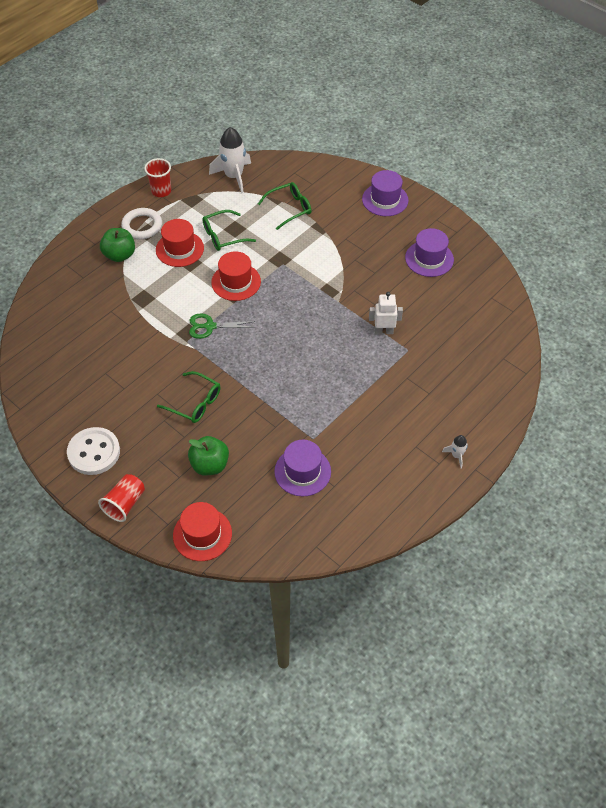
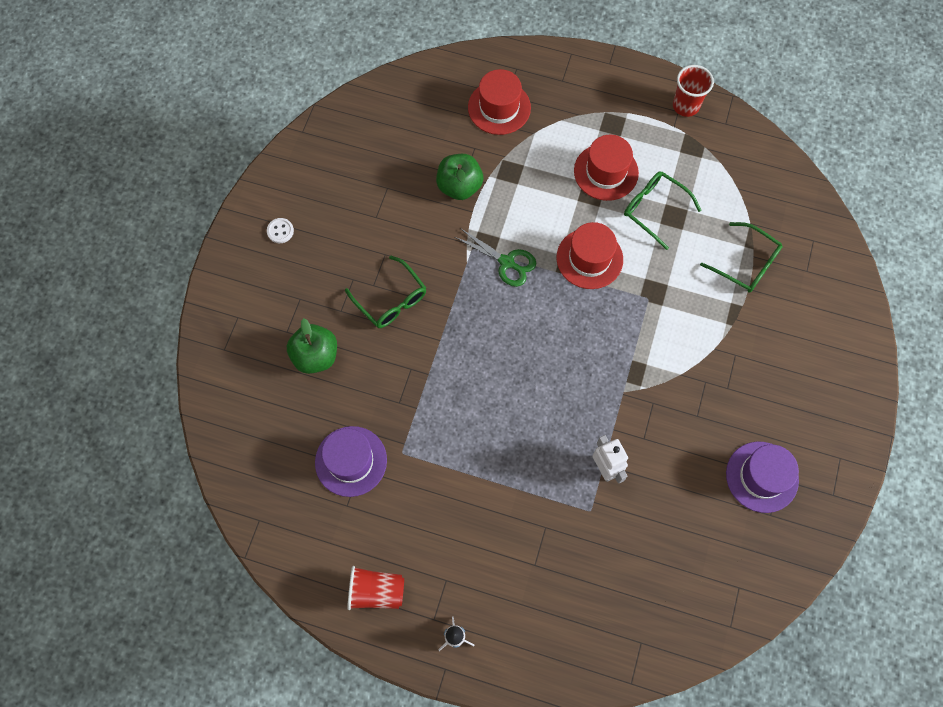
camera: 65 degrees right, 15 degrees up
(94, 452) = (280, 231): white button -> white button, size x0.43
(119, 255) = (560, 114): green apple -> green apple (459, 186)
(125, 504) = (231, 294): red cup -> red cup (376, 591)
(142, 226) = (618, 114): white ring -> none
(195, 403) = (391, 299): green glasses -> green glasses turned 45 degrees counterclockwise
(202, 534) = (225, 391): red hat -> red hat (499, 107)
(210, 326) = (506, 262): green scissors -> green scissors turned 150 degrees clockwise
(233, 176) = (761, 173): white rocket -> none
(385, 200) = (835, 375): purple hat -> none

